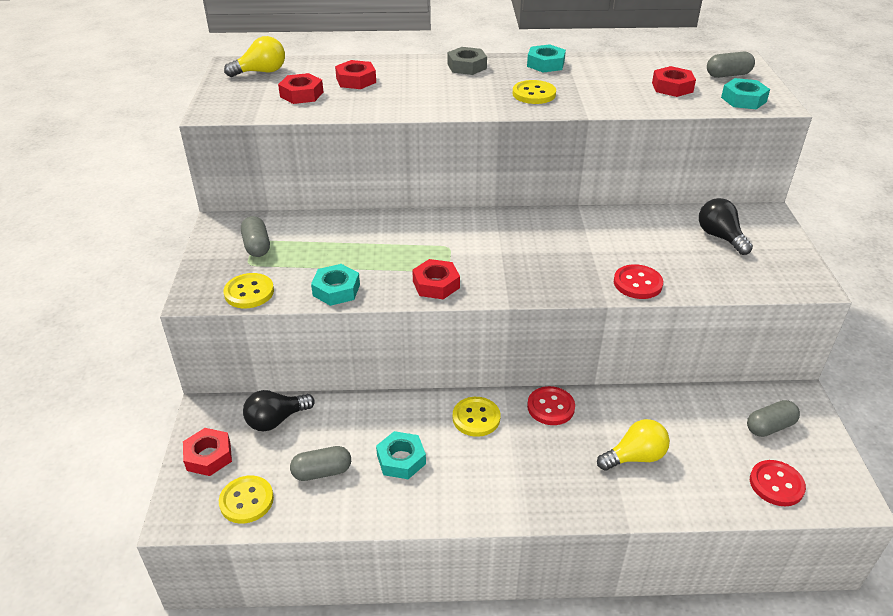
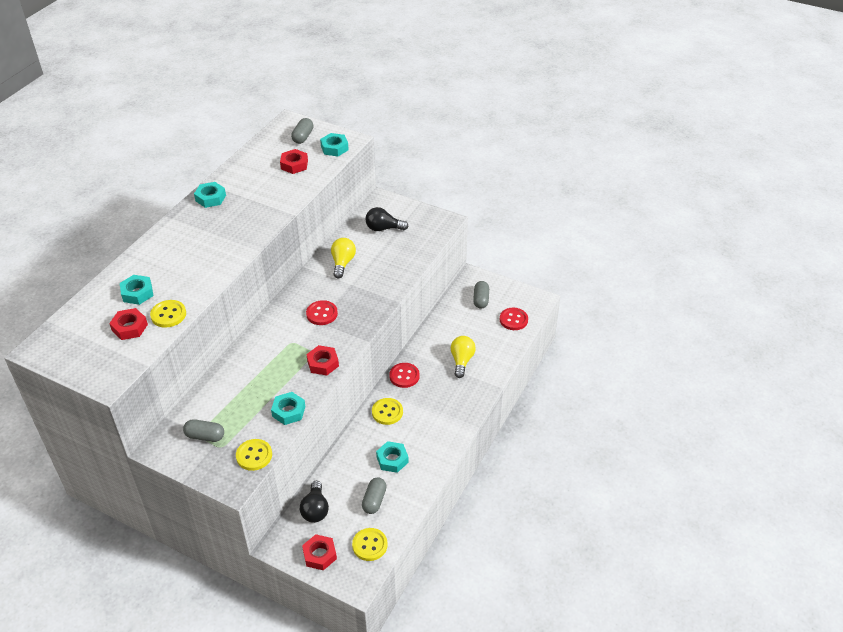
camera: 60 degrees left, 5 degrees up
(261, 72) = (68, 337): yellow light bulb -> yellow light bulb (343, 263)
(356, 80) = (137, 293): red nut -> turquoise nut
(467, 66) = (175, 233): grey nut -> none
(534, 94) = (244, 222): yellow button -> yellow button (168, 315)
(637, 283) = (392, 281): red button -> red button (322, 314)

